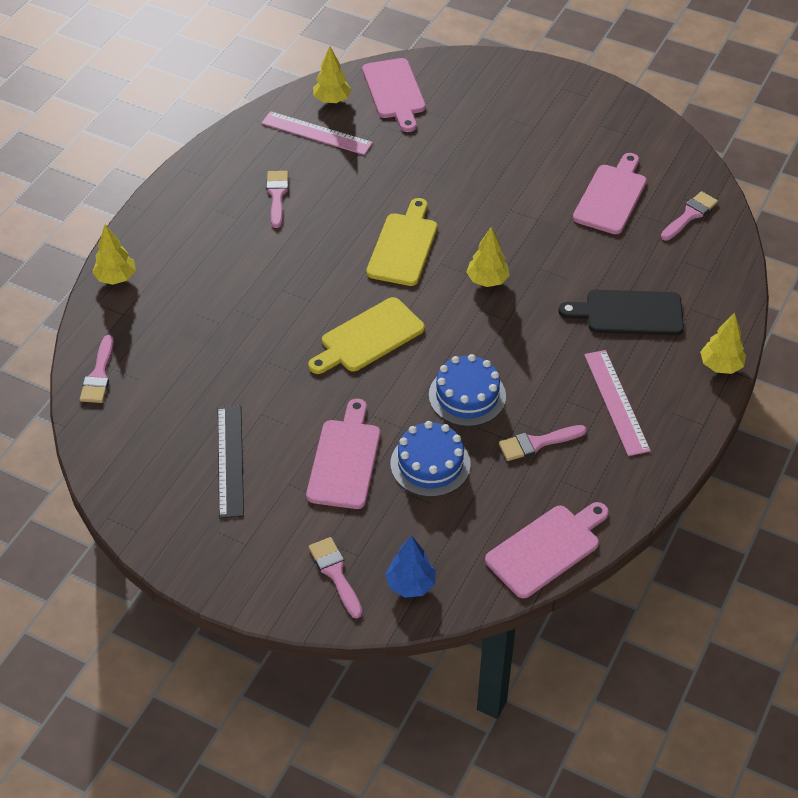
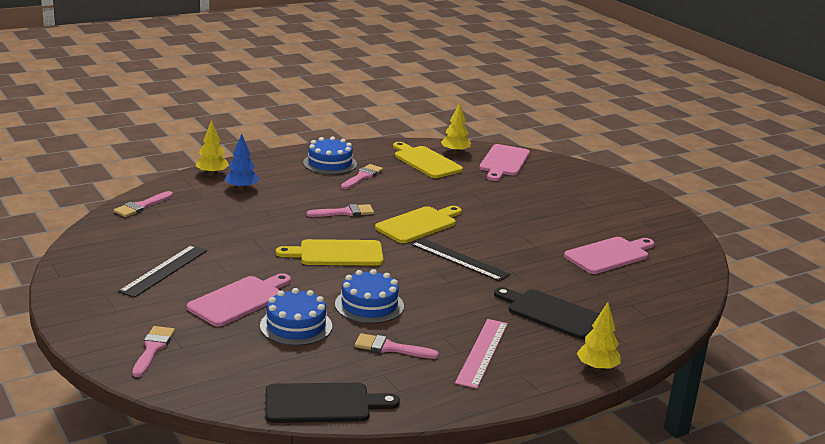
camera: 30 degrees right, 25 degrees down
(222, 190) = (330, 163): none -> blue cake
(316, 133) = (425, 161): pink ruler -> yellow cutting board
(410, 584) = (196, 377): blue tree -> blue tree (241, 188)
(487, 280) = (459, 259): yellow tree -> black ruler
(546, 548) = (323, 404): pink cutting board -> black cutting board
(690, 215) = (665, 285): pink brush -> pink brush (345, 212)

